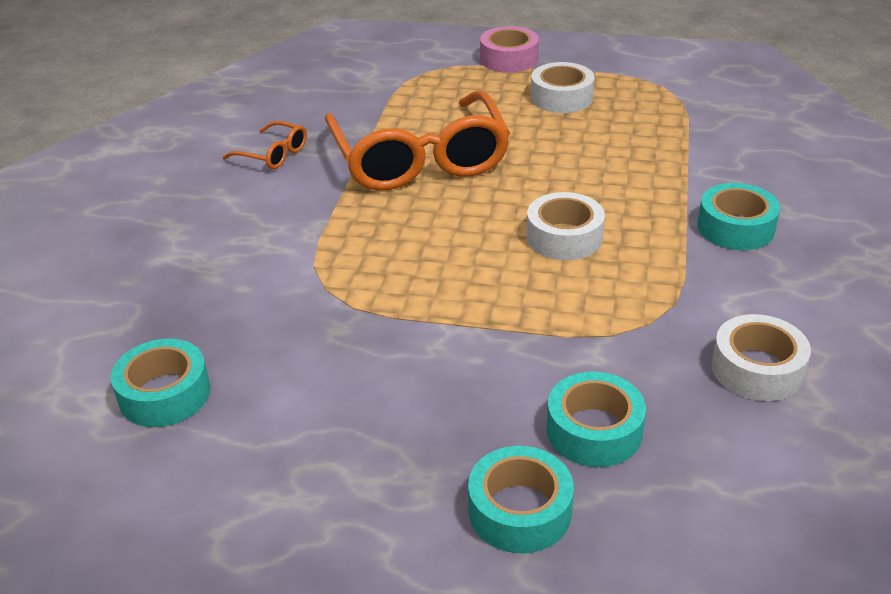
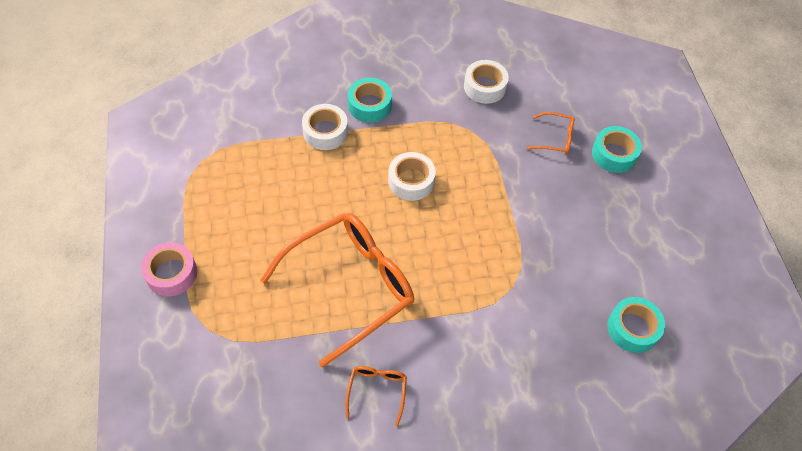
camera: 115 degrees left, 20 degrees up
(561, 98) = (232, 221): white tape -> white tape (325, 132)
(594, 430) = (555, 138): turquoise tape -> orange glasses

